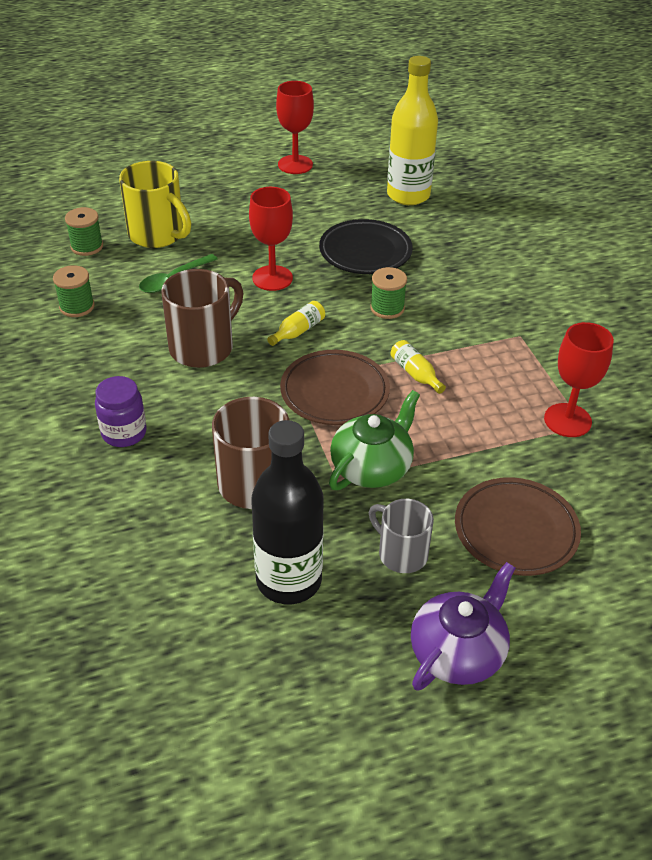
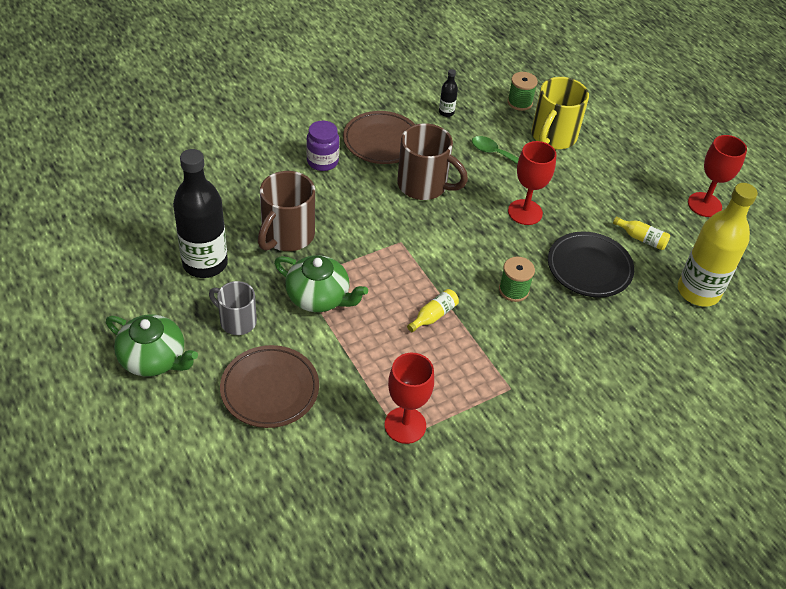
camera: 75 degrees right, 5 degrees up
(77, 307) = (446, 112): green spool -> black bottle
(298, 331) = (462, 236): yellow bottle -> yellow bottle (641, 238)
(334, 392) = (395, 267): brown plate -> brown plate (382, 141)
(401, 553) = (237, 321): grey mug -> grey mug turned 90 degrees counterclockwise
(458, 652) = (154, 359): purple teapot -> green teapot

